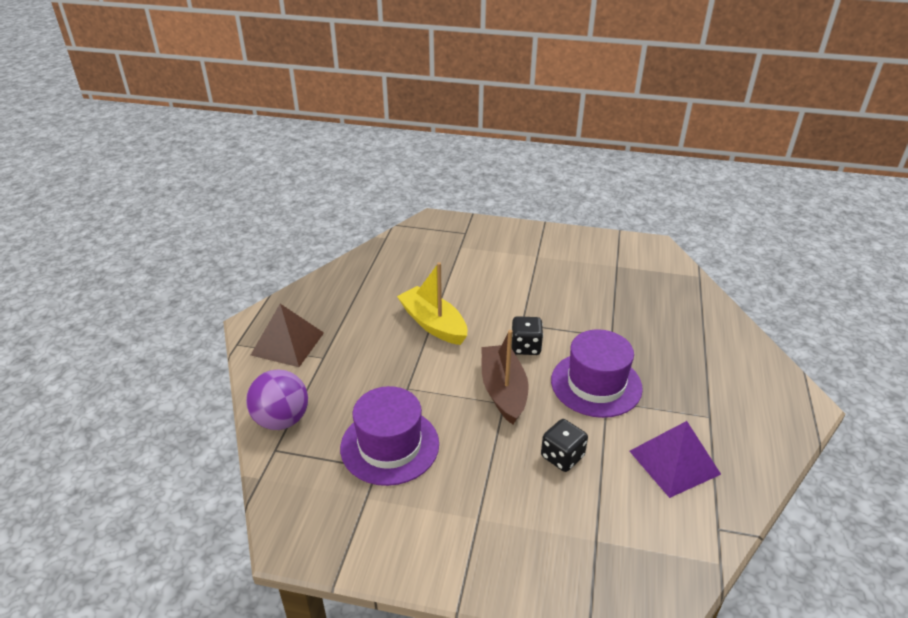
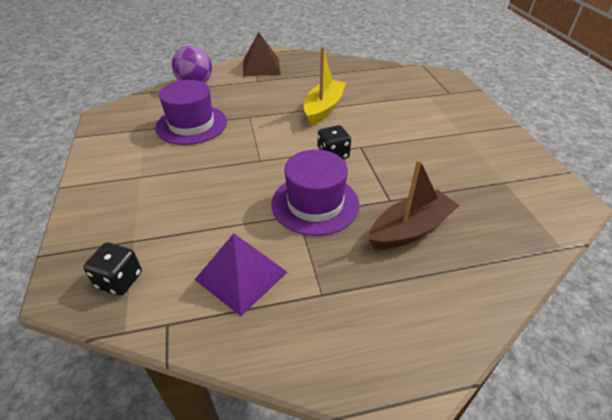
camera: 65 degrees right, 5 degrees up
(503, 391) = (273, 156): brown boat -> brown boat (410, 229)
(562, 456) = (216, 203): black dice -> black dice (119, 280)

